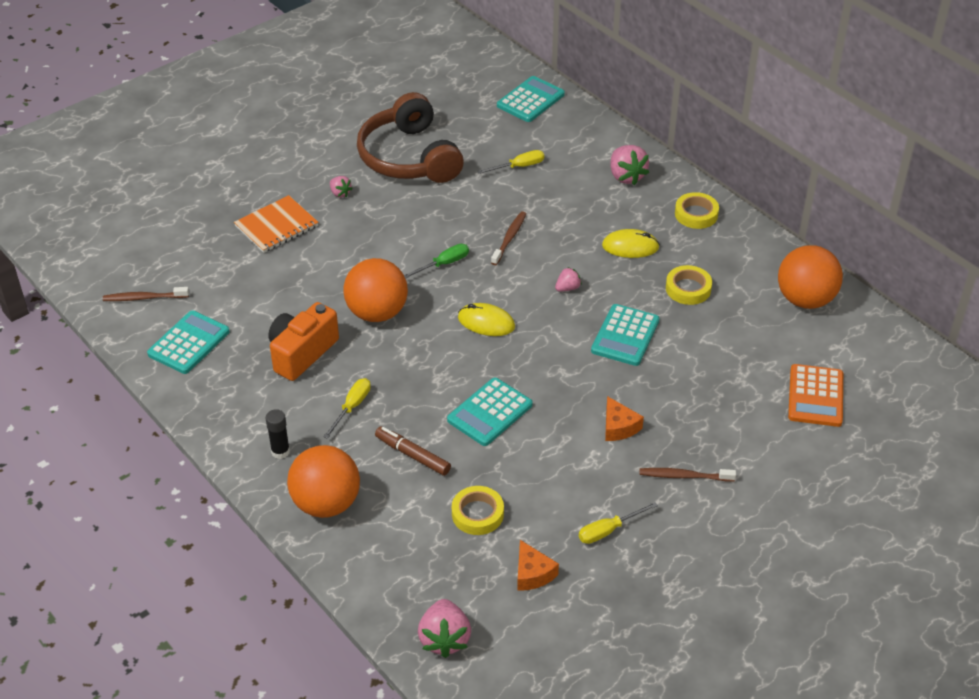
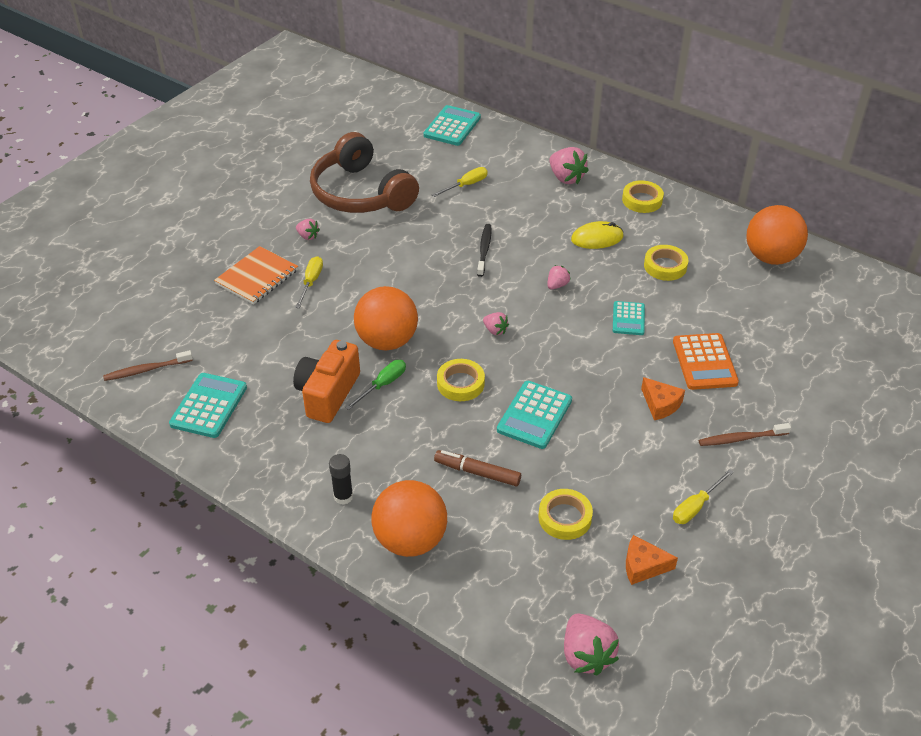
camera: 15 degrees left, 0 degrees up
(352, 407) = (398, 437): yellow screwdriver -> yellow screwdriver (311, 282)
(431, 368) = (460, 383): none -> yellow tape
(443, 264) = (433, 284): green screwdriver -> green screwdriver (383, 385)
(486, 322) = (495, 330): yellow mouse -> pink strawberry
(509, 238) = (484, 250): brown toothbrush -> black toothbrush
(532, 573) = (643, 566): orange cheese -> orange cheese turned 135 degrees clockwise
(625, 336) = (628, 319): turquoise calculator -> turquoise calculator, size x0.64
(815, 396) = (821, 341): orange calculator -> orange calculator (704, 362)

